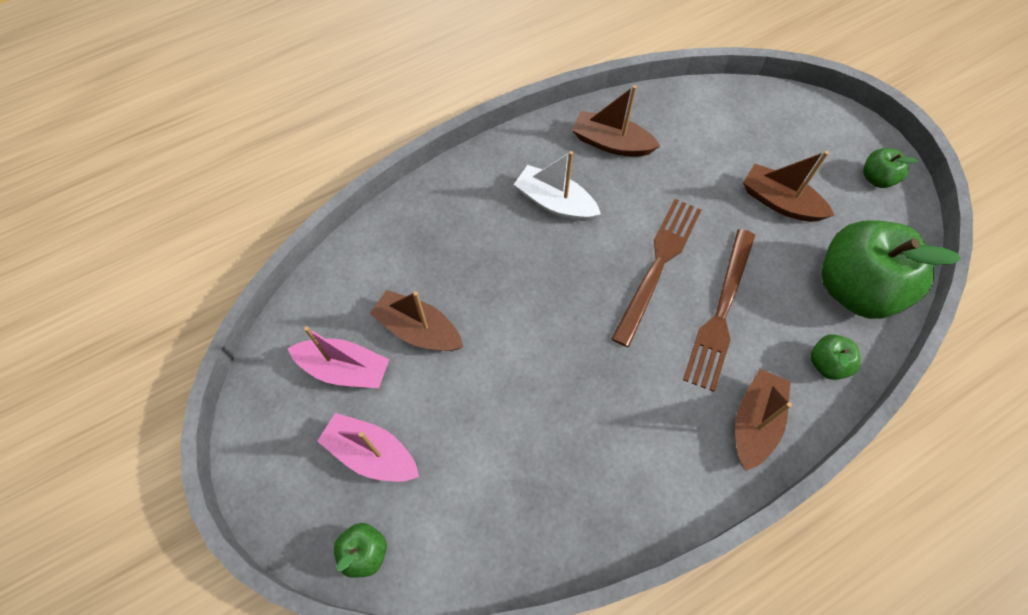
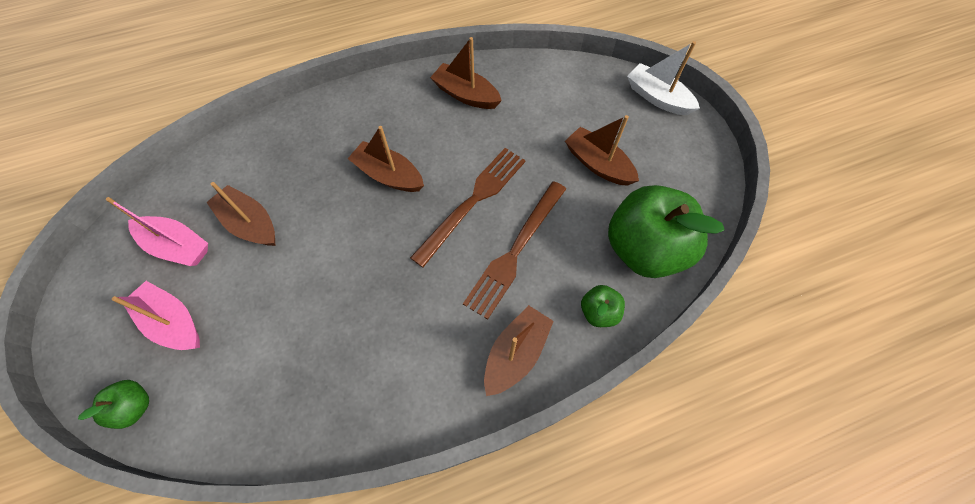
camera: 10 degrees right, 0 degrees up
(555, 202) = (402, 136): white boat -> white boat (657, 97)
(555, 249) = (388, 175): none -> brown boat
(876, 178) = (692, 156): green apple -> none

